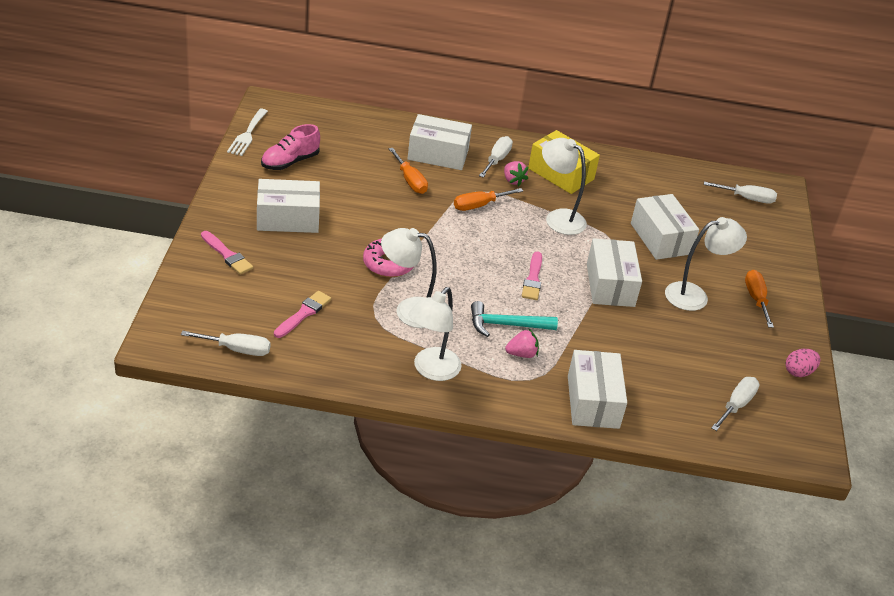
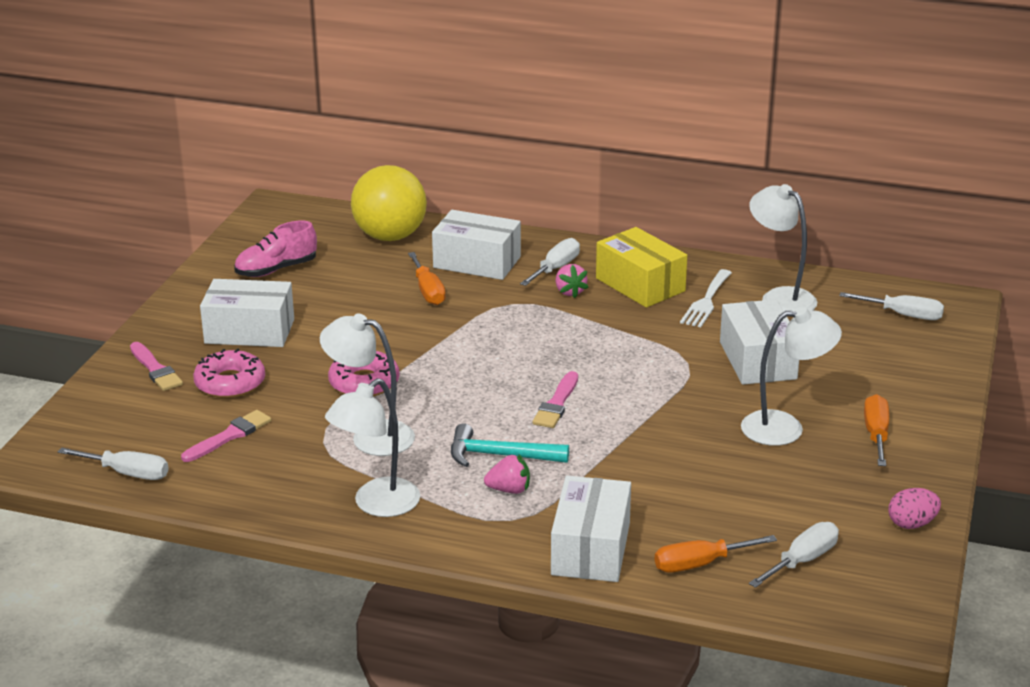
camera: 15 degrees right, 10 degrees down
(247, 134) = (232, 240): white fork -> white fork (706, 301)
(288, 266) = (230, 383): none -> pink donut
(366, 131) = (390, 236): none -> yellow ball
(479, 205) = (512, 319): orange screwdriver -> orange screwdriver (700, 564)
(558, 218) = (618, 334): white lamp -> white lamp (780, 297)
(610, 285) = (665, 413): white box -> none

